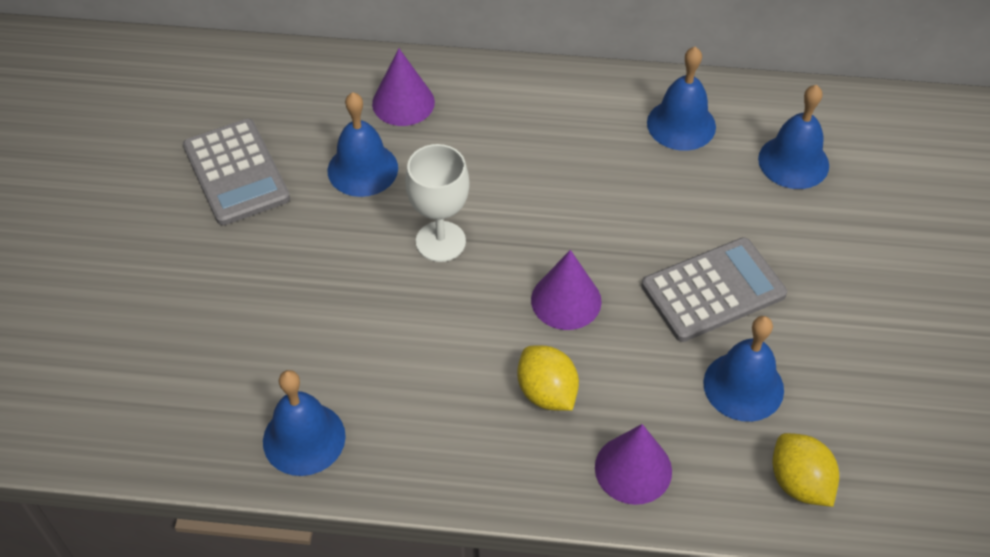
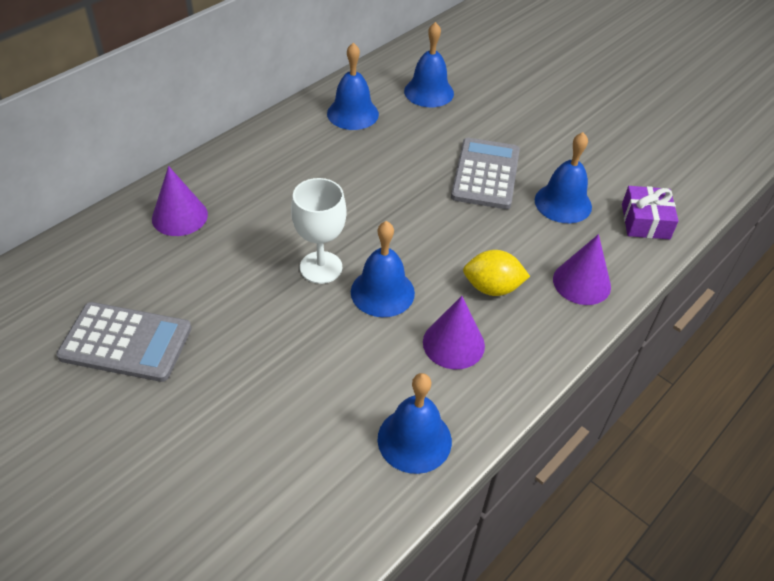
camera: 55 degrees left, 5 degrees down
(362, 169) = (212, 270): blue bell -> blue bell (382, 292)
(566, 300) = (430, 237): purple cone -> purple cone (453, 343)
(799, 483) = (645, 221): yellow lemon -> purple gift

